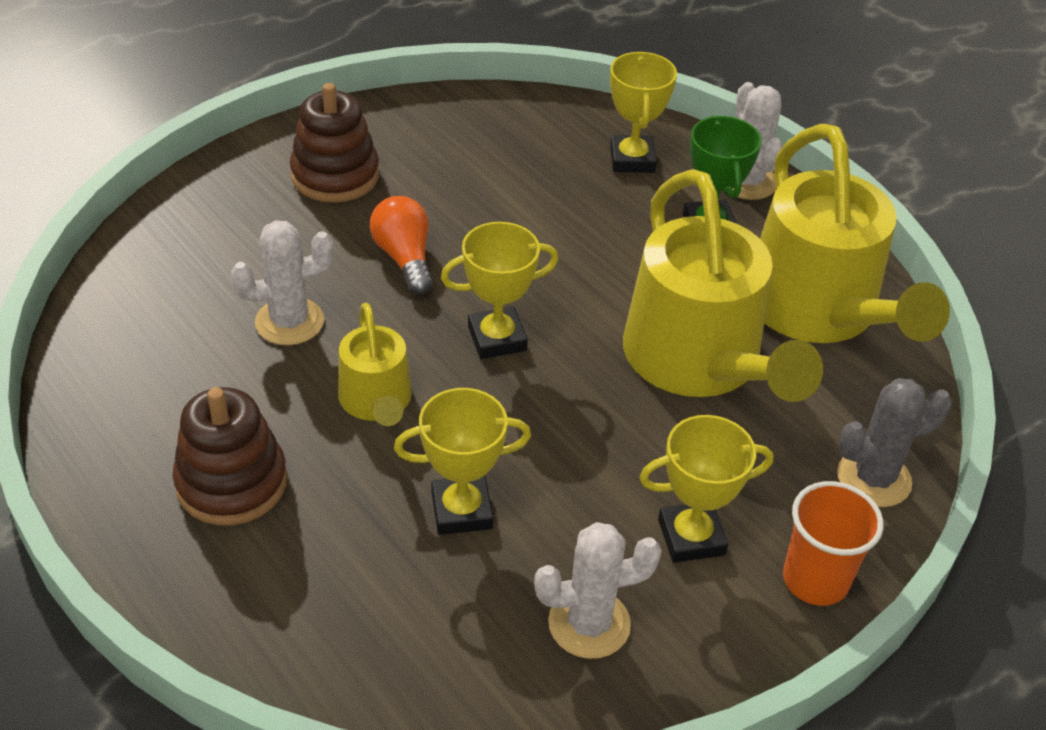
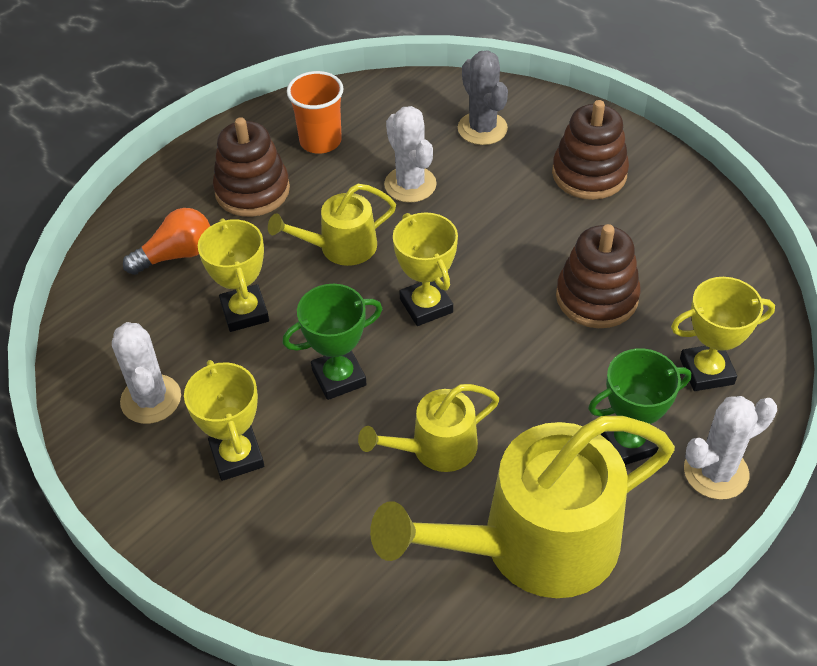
camera: 85 degrees right, 5 degrees up
(404, 258) = (502, 234): orange light bulb -> orange light bulb (176, 255)
(520, 208) = (596, 297): none -> brown stacking toy
(588, 429) = (339, 377): none -> green trophy
(699, 361) = (436, 448): yellow watering can -> yellow watering can, size x0.51
(815, 580) = (202, 547): orange cup -> orange cup (320, 141)
(873, 478) = (320, 593): grey cactus -> grey cactus (482, 129)

